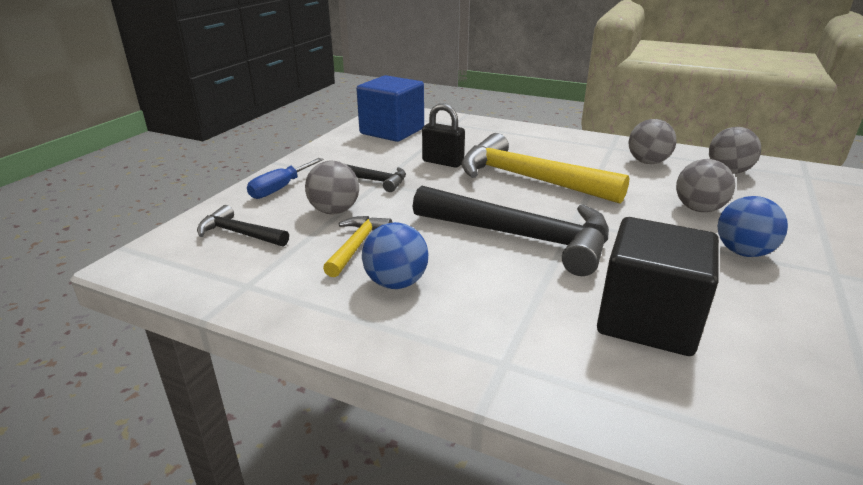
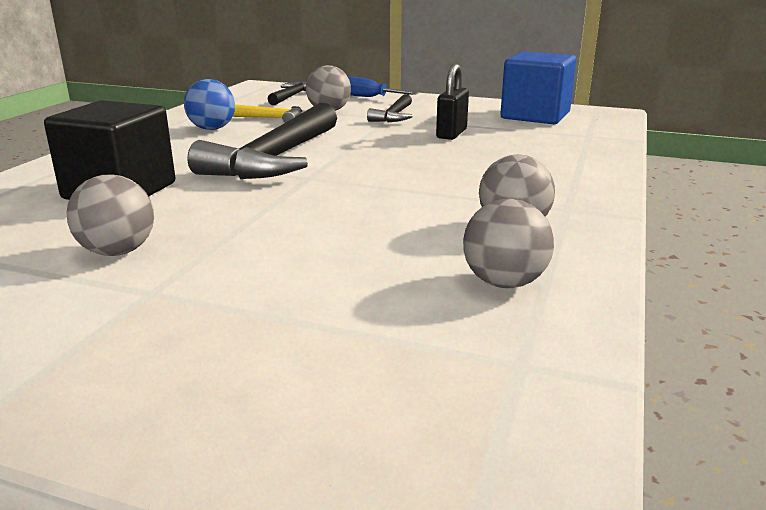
camera: 85 degrees right, 5 degrees down
(528, 179) = (418, 163): yellow hammer -> none
(698, 209) = (343, 239): grey ball -> grey ball (118, 251)
(743, 252) = (220, 246): blue ball -> none

